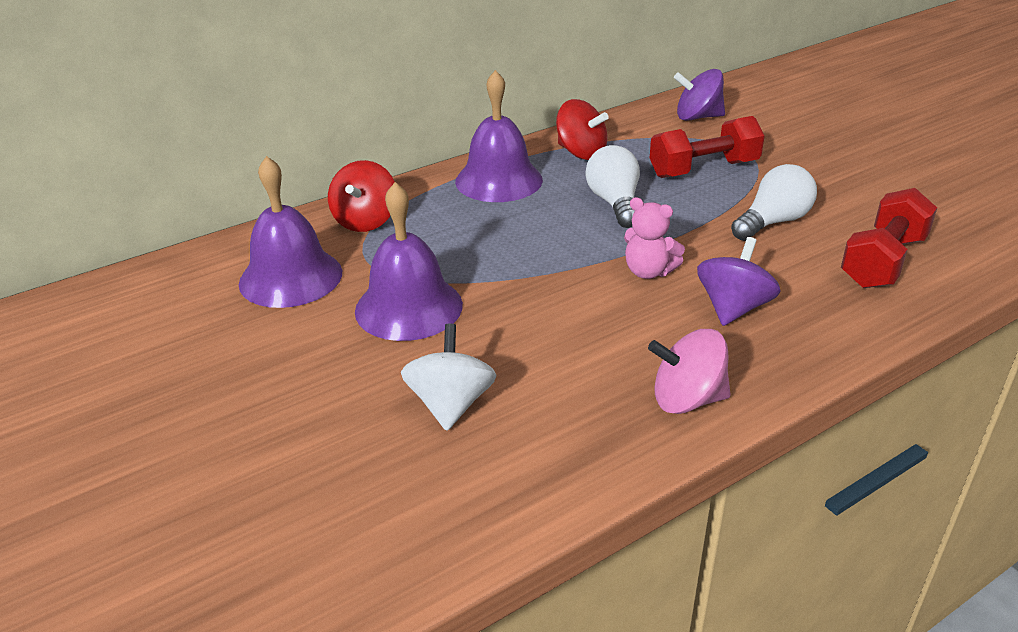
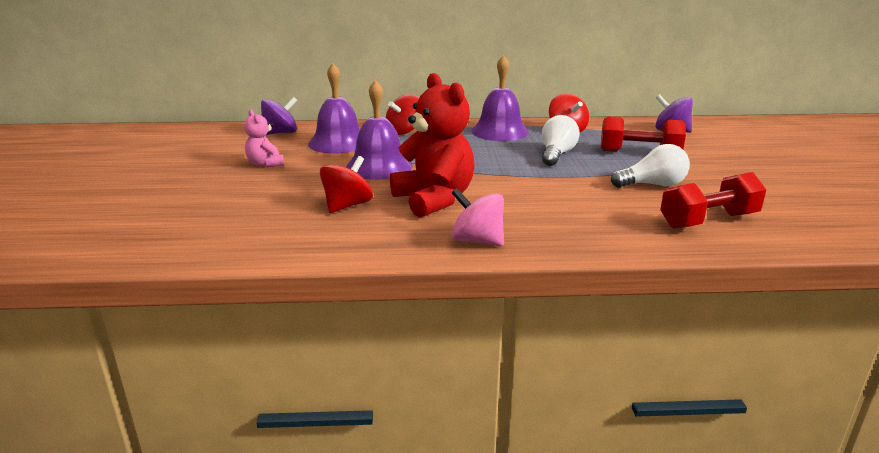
camera: 30 degrees right, 10 degrees down
(451, 404) = (347, 205): white spinning top -> red spinning top
(555, 345) = (434, 200): none -> red teddy bear
(648, 272) = (534, 186): pink teddy bear -> pink teddy bear (265, 164)
(733, 308) = (565, 213): purple spinning top -> purple spinning top (280, 133)

